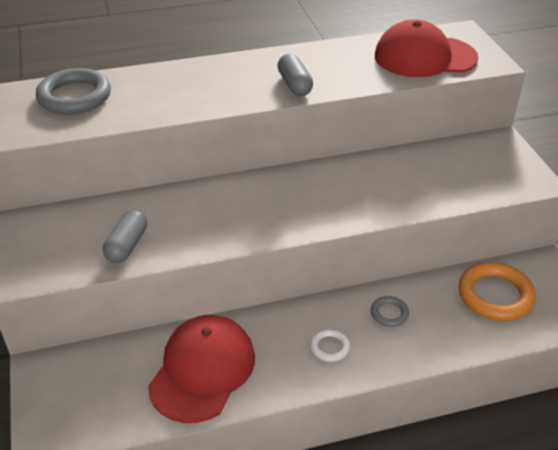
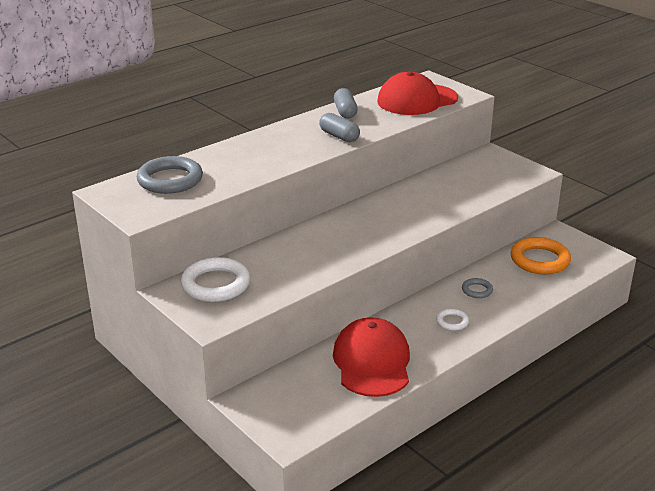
camera: 25 degrees left, 10 degrees down
(68, 229) = (215, 284): none -> white ring
(127, 245) = (275, 282): grey capsule -> grey capsule (345, 112)

